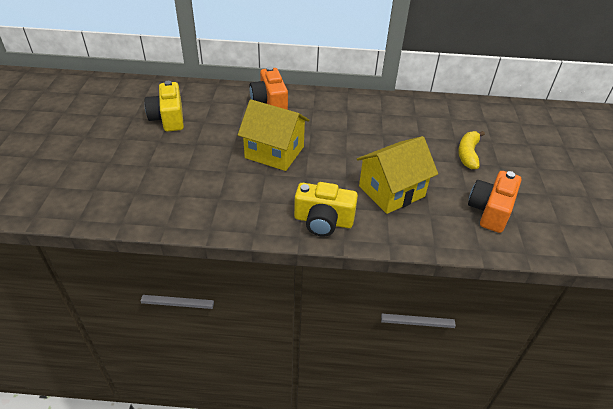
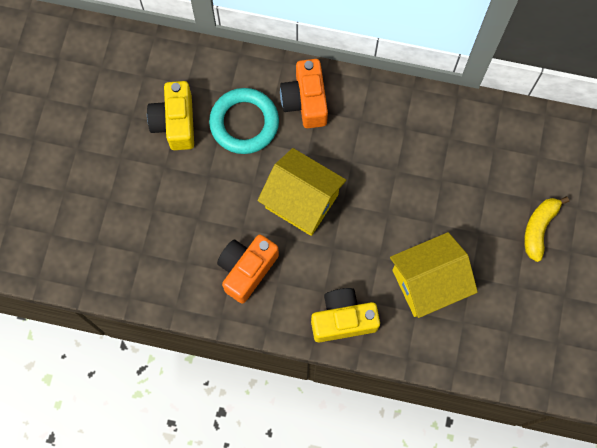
camera: 10 degrees right, 30 degrees up
(223, 115) = (244, 123): none -> turquoise ring
(323, 221) = (343, 319): yellow camera -> yellow camera turned 150 degrees clockwise
(490, 210) = (533, 325): orange camera -> orange camera (247, 269)

